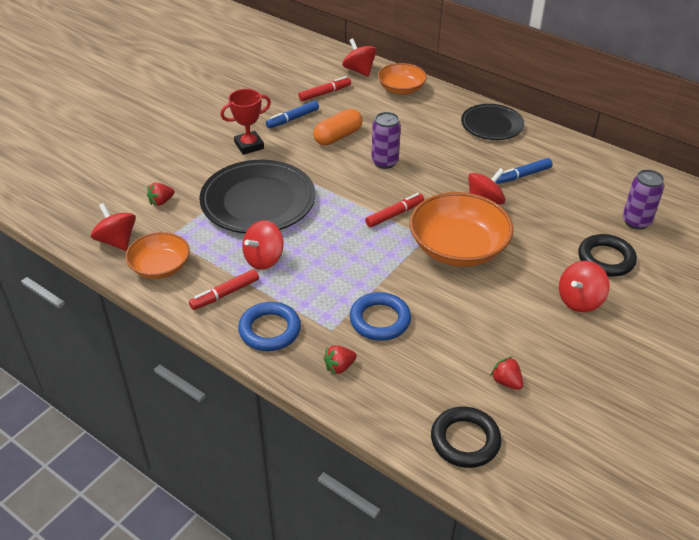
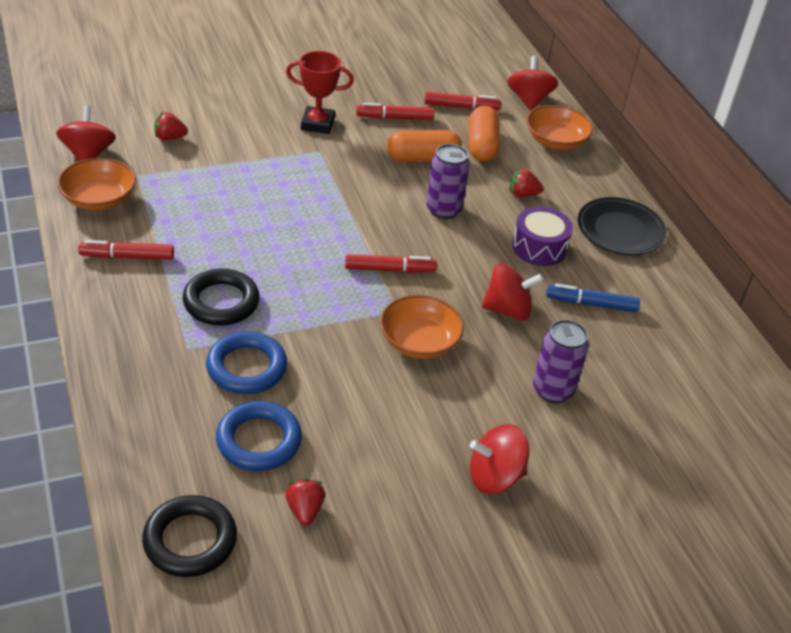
camera: 30 degrees right, 0 degrees up
(258, 201) = (262, 184): black plate -> none
(264, 259) = (202, 243): red spinning top -> none
(270, 330) = (128, 314): blue ring -> blue ring (259, 441)
(293, 119) = (395, 118): blue marker -> red marker
(339, 367) = (152, 389): red strawberry -> red strawberry (522, 194)
(363, 112) = (482, 145): none -> orange capsule
(458, 248) = (419, 341): orange bowl -> orange bowl, size x0.60
(461, 157) = (539, 247): none -> purple drum
(606, 259) = (584, 450): black ring -> black ring (221, 302)
(636, 221) = (677, 430): purple can -> purple can (553, 390)

